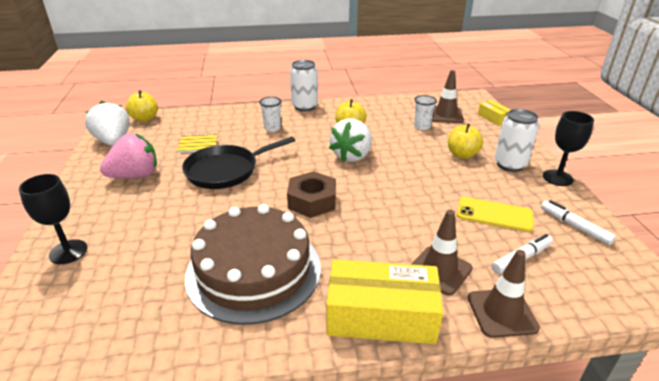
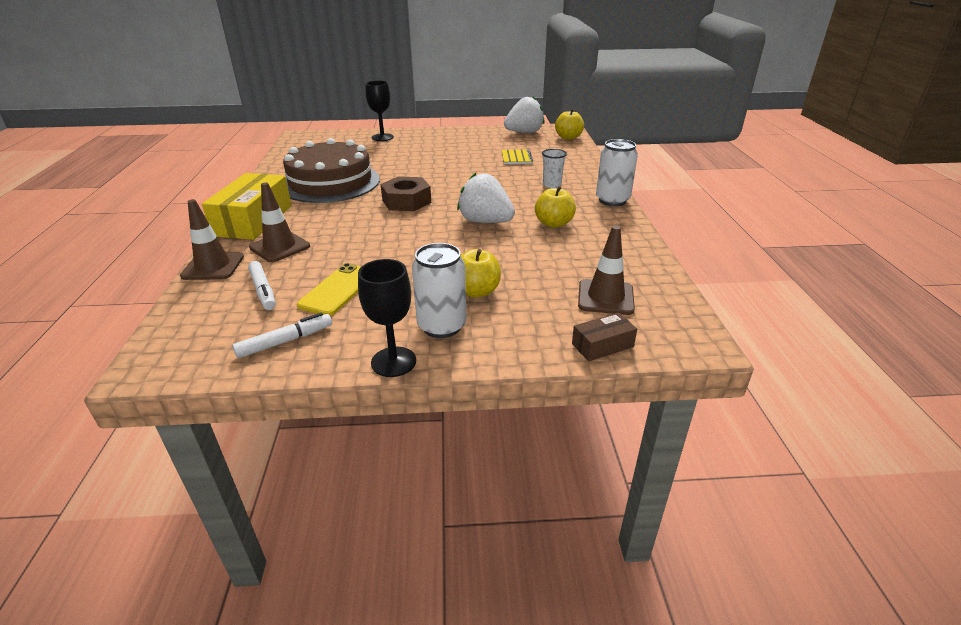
camera: 95 degrees right, 0 degrees up
(135, 175) = (467, 143): pink strawberry -> none
(226, 170) = (468, 169): black pan -> none
(422, 126) = (562, 272): white cup -> none
(493, 118) = (602, 345): yellow box -> brown box

